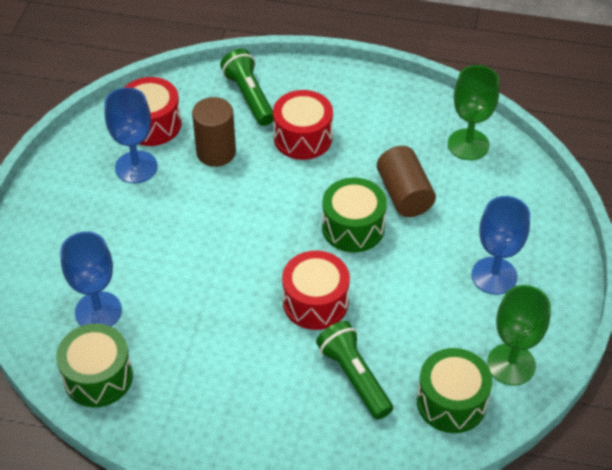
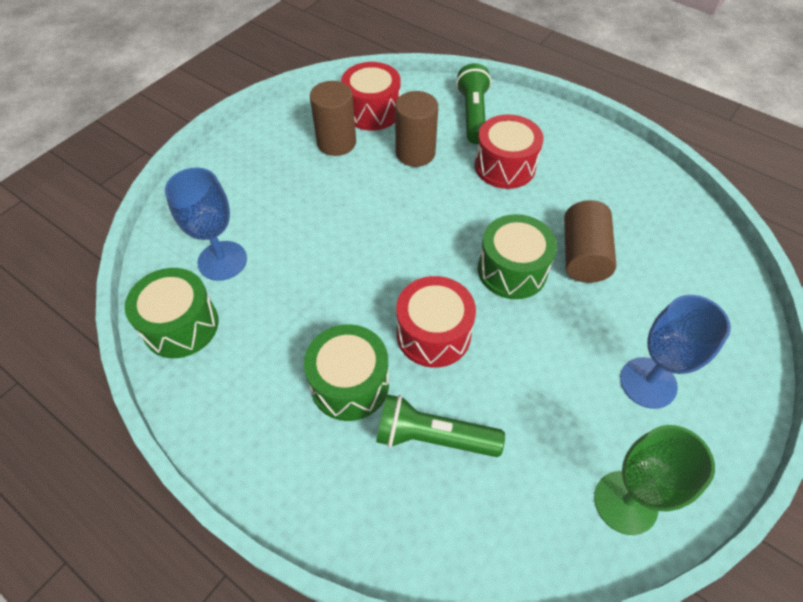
camera: 25 degrees right, 5 degrees up
(136, 167) = (336, 143): blue goblet -> brown cylinder
(354, 377) = (433, 437): green flashlight -> green flashlight turned 75 degrees counterclockwise
(451, 402) = (530, 519): green drum -> green drum (350, 384)
(468, 144) = (676, 228): green goblet -> none

